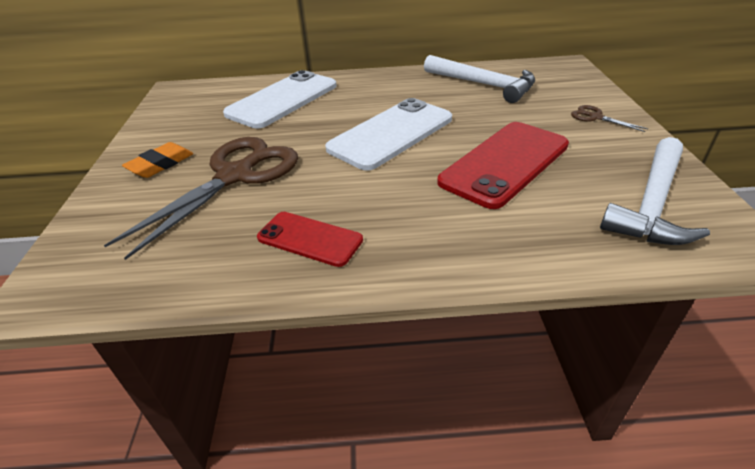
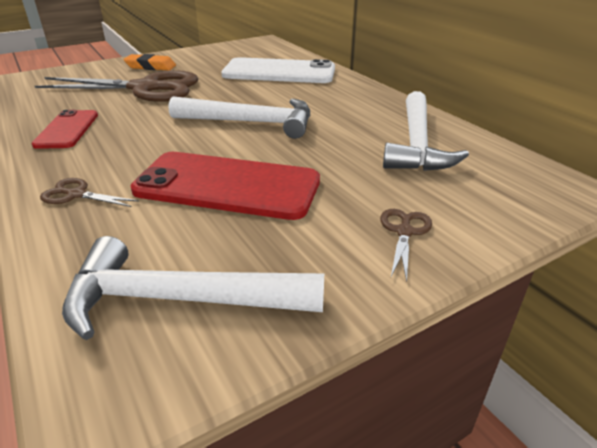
camera: 60 degrees right, 5 degrees down
(391, 134) = (251, 122): white phone -> white hammer
(479, 239) = (76, 194): none -> brown scissors

